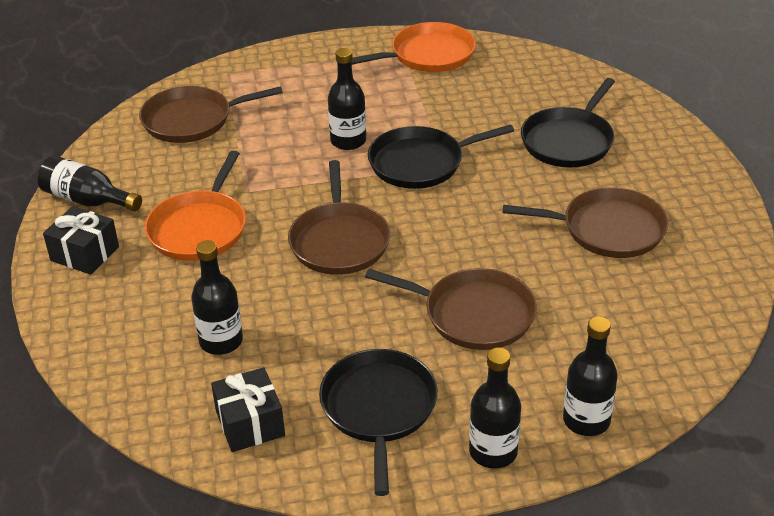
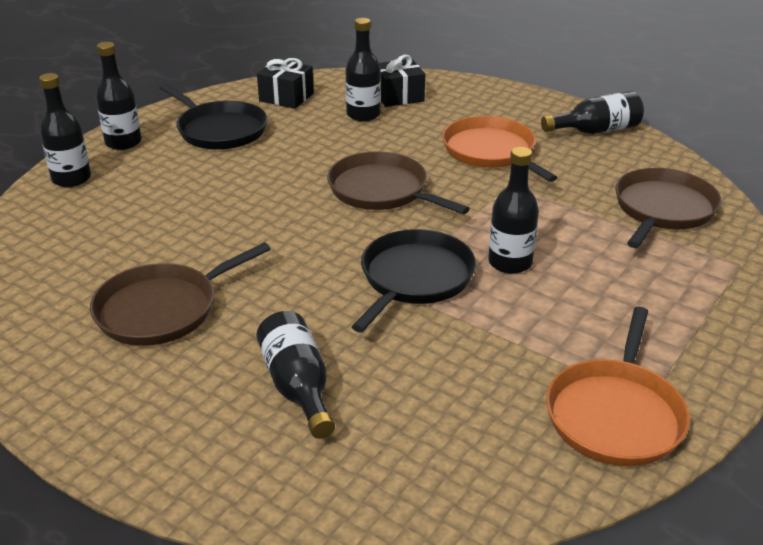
camera: 135 degrees right, 5 degrees down
(85, 253) = (528, 110): black gift -> black gift (398, 96)
(473, 314) = (216, 196): brown pan -> none
(569, 141) = (298, 387): black pan -> black bottle

